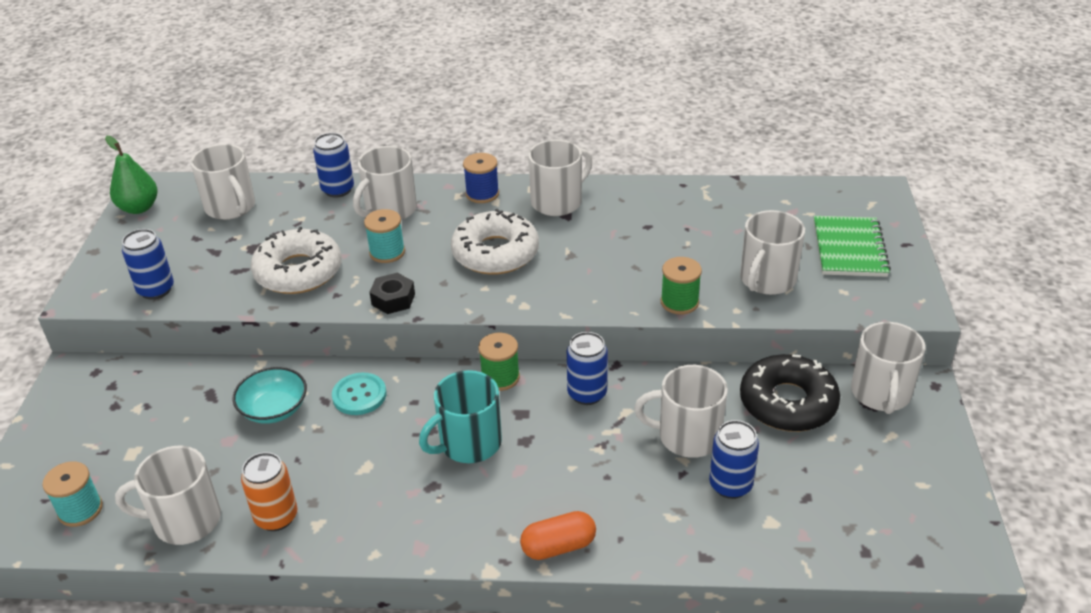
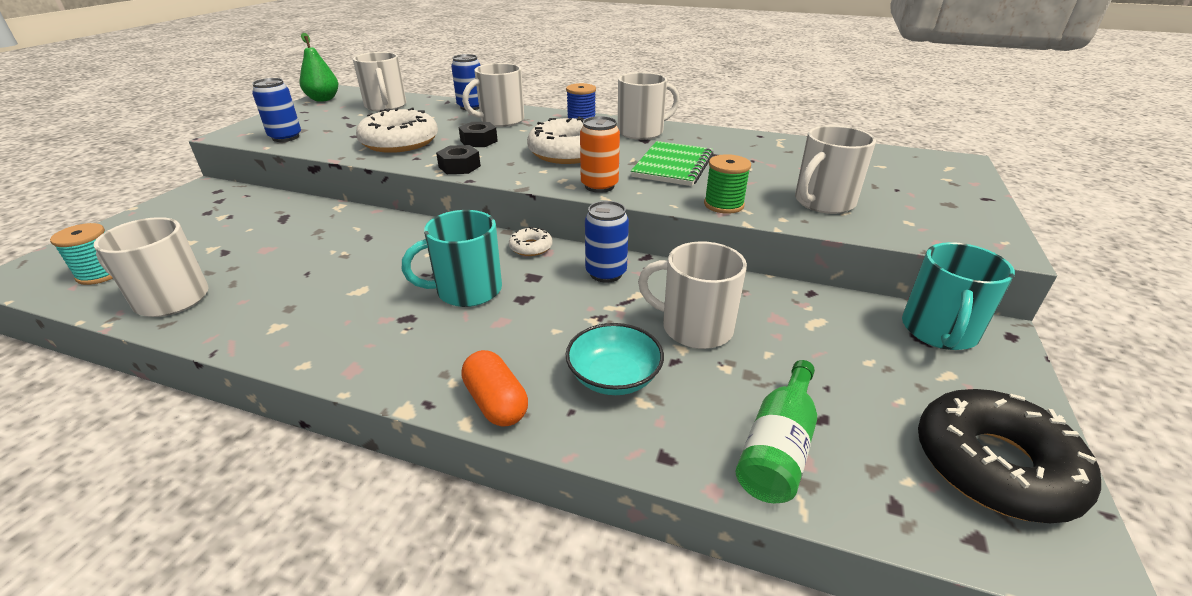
camera: 15 degrees right, 5 degrees down
(274, 409) = (322, 235): turquoise bowl -> turquoise bowl (614, 377)
(276, 517) = (246, 313): orange can -> orange can (599, 186)
(359, 395) = (399, 238): turquoise button -> none
(387, 252) = (478, 141): turquoise spool -> black nut
(500, 377) = (531, 247): green spool -> white donut
(558, 546) = (496, 403): orange capsule -> orange capsule turned 60 degrees clockwise
(730, 485) = (728, 384): blue can -> none
(780, 529) = (777, 448): none -> green bottle
(788, 403) = (821, 319): black donut -> black donut (994, 465)
(849, 249) = (920, 193): green notebook -> green notebook (673, 166)
(881, 394) = (939, 331): white mug -> turquoise mug

